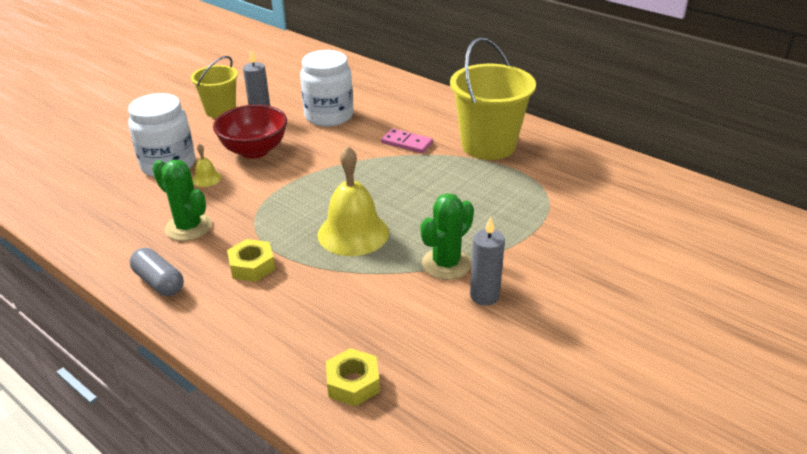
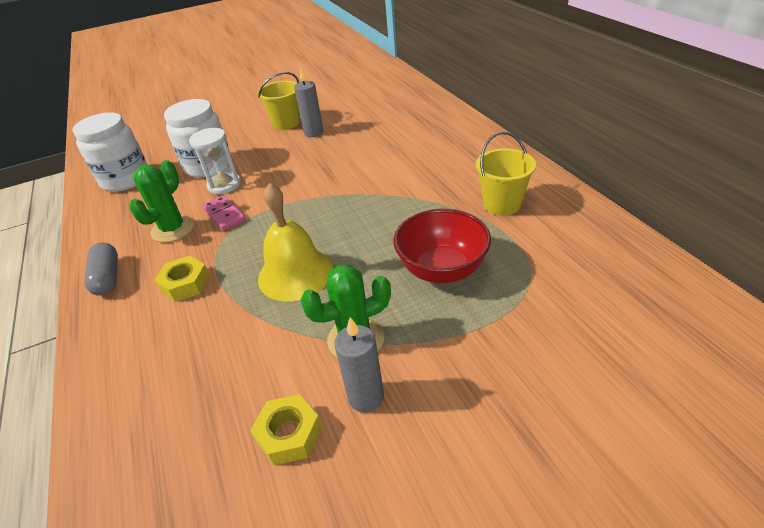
camera: 30 degrees right, 5 degrees up
(188, 227) = (173, 229): green cactus -> green cactus turned 45 degrees clockwise
(206, 178) = (224, 185): yellow bell -> white hourglass
(254, 151) = (282, 166): red bowl -> red bowl (442, 269)
(329, 116) = (369, 143): white jar -> white jar (126, 179)
(353, 383) = (155, 460): yellow nut -> yellow nut (289, 434)
(406, 143) = (419, 185): pink domino -> pink domino (224, 215)
(488, 145) = (501, 204): yellow bucket -> yellow bucket, size x0.60

